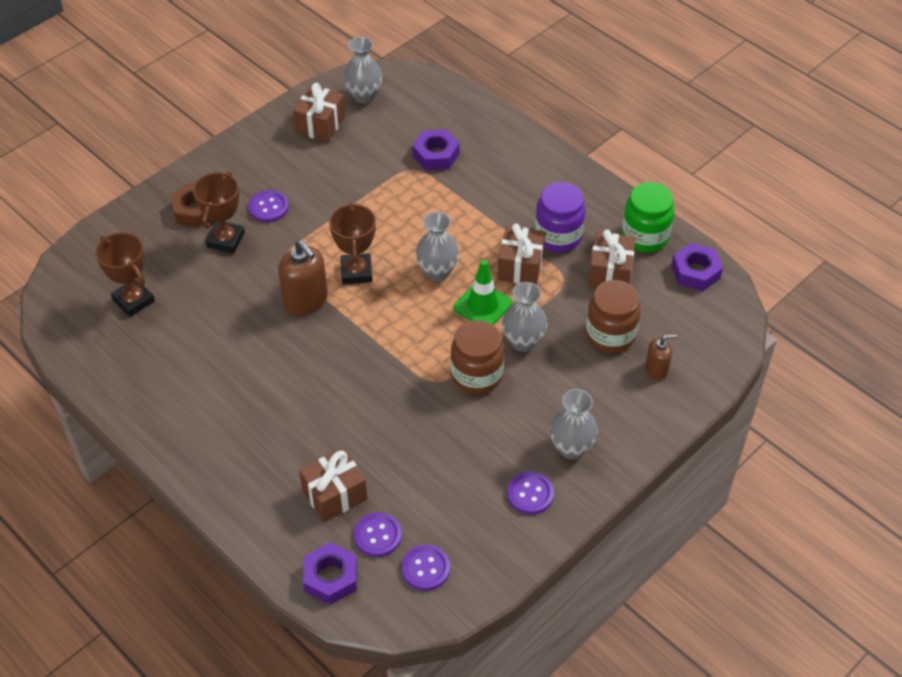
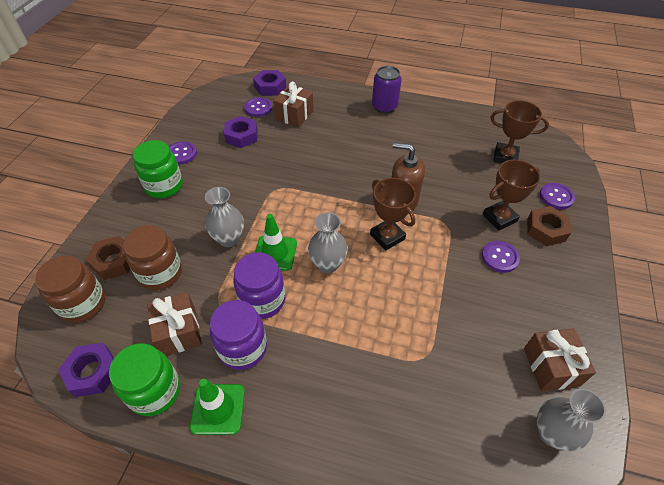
camera: 150 degrees right, 0 degrees up
(196, 448) = (384, 107): none -> purple can
(225, 240) = (499, 218): brown trophy -> brown trophy turned 75 degrees clockwise
(425, 568) = (224, 105): purple button -> purple button (556, 197)
(436, 155) = (416, 388): purple nut -> purple nut (241, 136)
(476, 375) = (250, 203): brown jar -> brown jar (83, 304)
(520, 266) = (262, 300): brown gift -> purple jar
(571, 448) = (164, 186): grey vase -> green jar
(598, 205) = (218, 409): none -> green traffic cone
(656, 369) = (114, 261): brown soap dispenser -> brown nut

